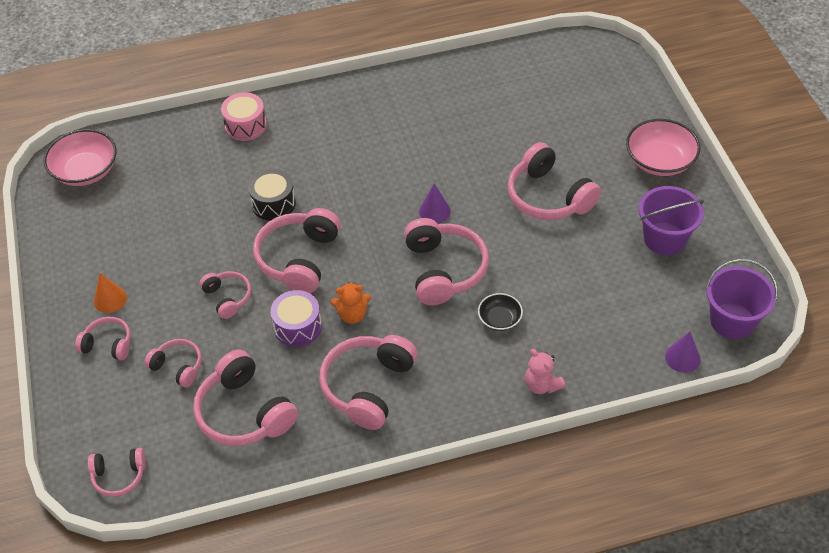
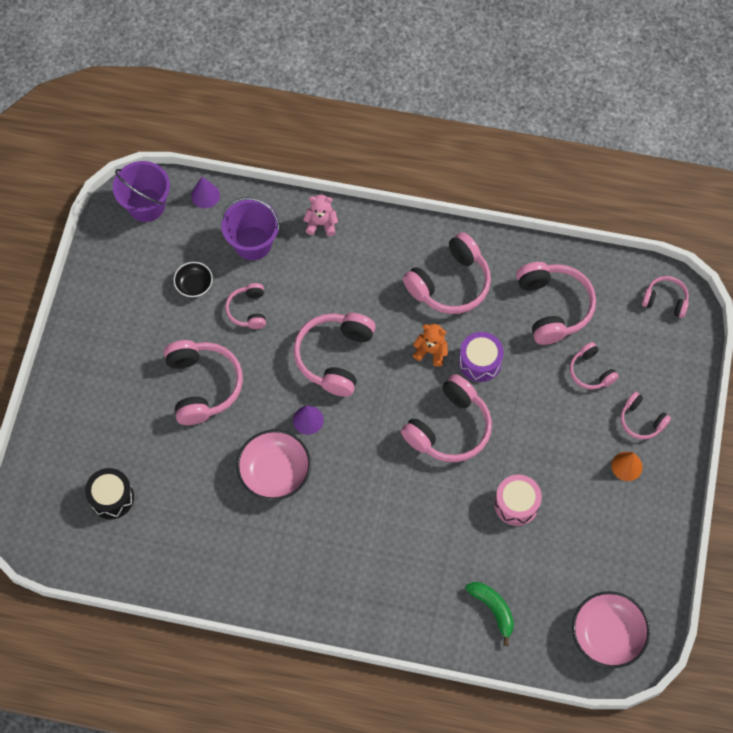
camera: 155 degrees left, 15 degrees up
(193, 149) = (493, 609): none -> green banana
(228, 297) = (526, 418): pink headphones -> pink headphones (248, 310)
(245, 125) = (429, 615): pink drum -> pink drum (516, 504)
(273, 203) = (444, 501): black drum -> black drum (111, 498)
(499, 319) = (318, 291): black bowl -> black bowl (194, 284)
(542, 385) = (321, 224): pink teddy bear -> pink teddy bear turned 75 degrees counterclockwise
(660, 161) = (82, 374): pink bowl -> pink bowl (275, 472)
(664, 238) = (139, 298): purple bucket -> purple bucket (253, 243)

